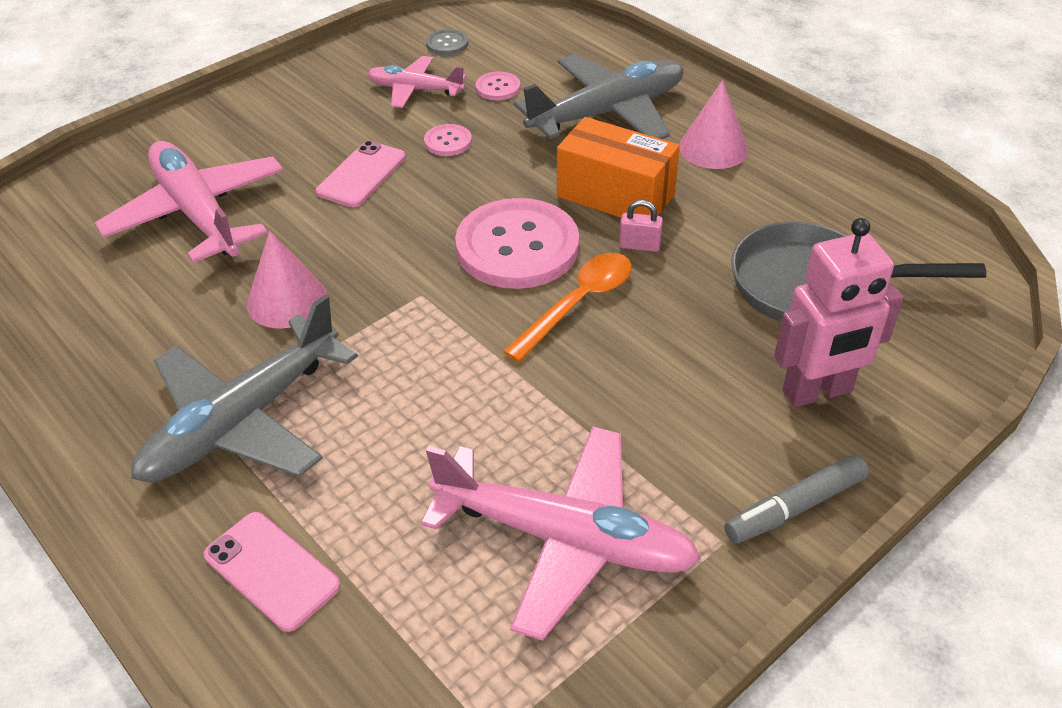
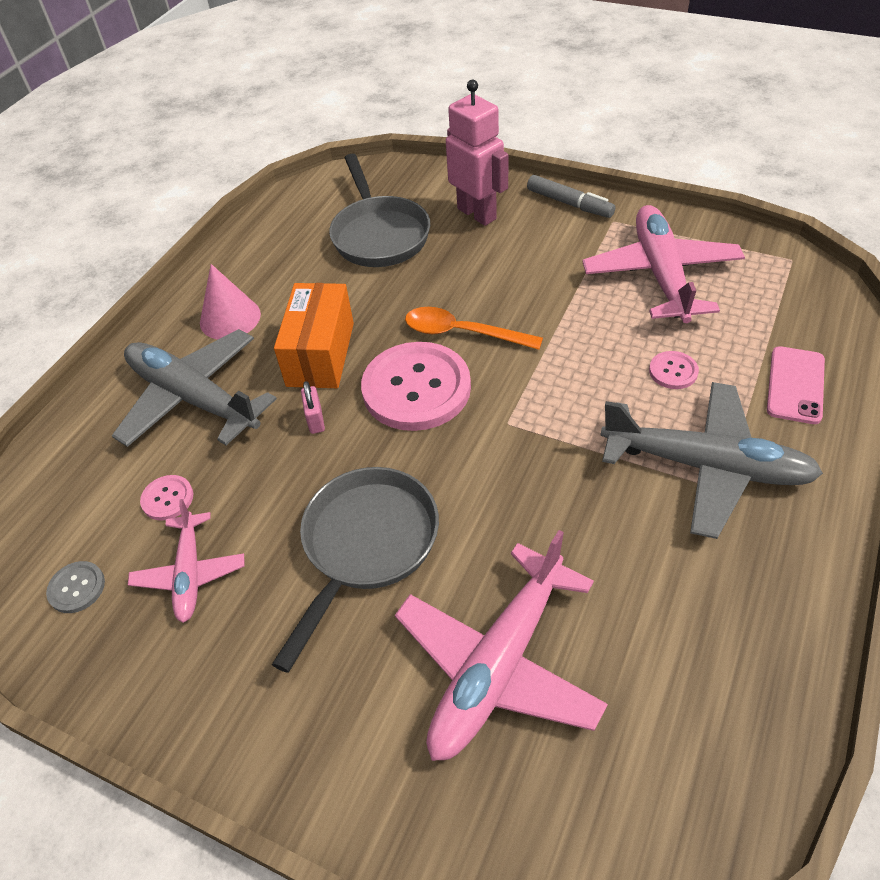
camera: 110 degrees left, 5 degrees up
(287, 300) = (569, 510): pink cone -> none
(361, 174) = (366, 546): pink phone -> grey pan
(448, 142) = (282, 499): pink button -> pink button (673, 371)
(639, 246) = (379, 322): pink padlock -> pink padlock (315, 420)

